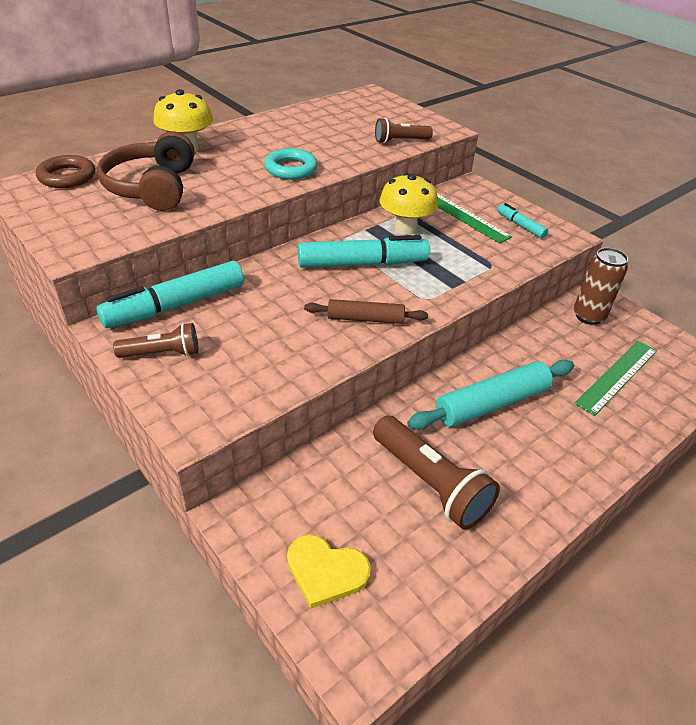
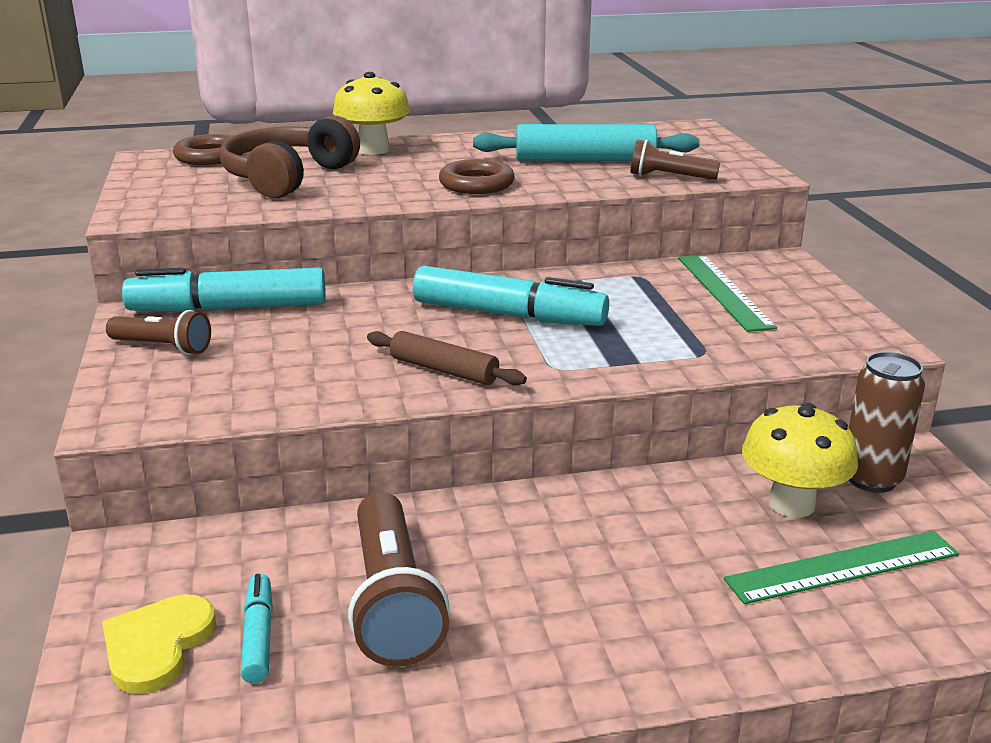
camera: 30 degrees right, 15 degrees down
(291, 169) = (476, 184): turquoise ring -> brown ring
(326, 571) = (157, 645): yellow heart -> yellow heart turned 60 degrees clockwise
(405, 228) = (616, 290): yellow mushroom -> yellow mushroom (791, 504)
(491, 403) = (583, 540): turquoise rolling pin -> turquoise rolling pin (585, 160)
(520, 226) = (808, 319): turquoise marker -> turquoise marker (258, 636)

